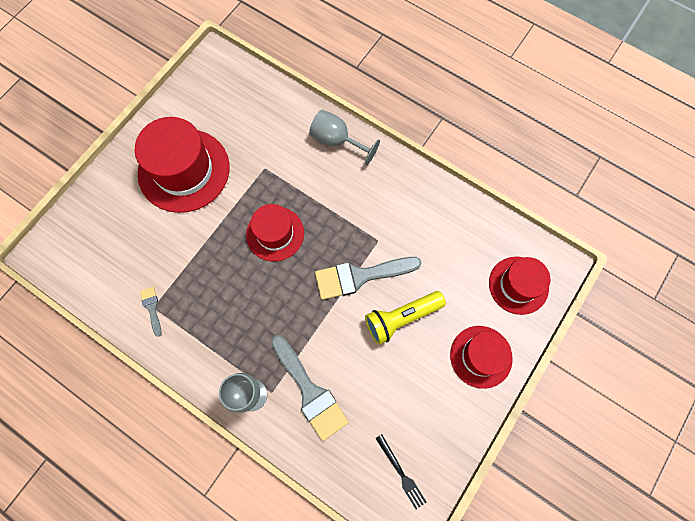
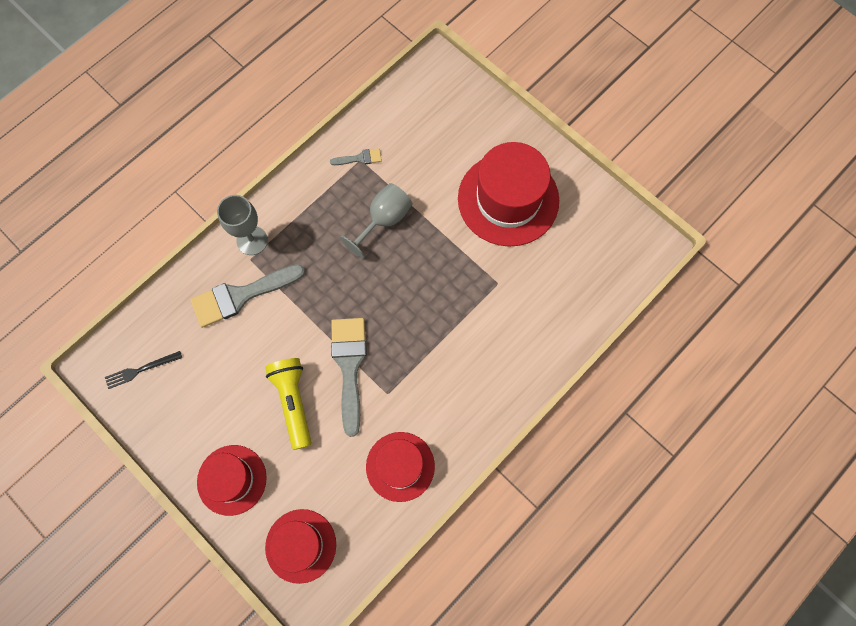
camera: 100 degrees right, 0 degrees up
(275, 233) = (416, 284): red hat -> red hat (400, 466)
(337, 141) = (521, 369): grey goblet -> grey goblet (384, 220)

